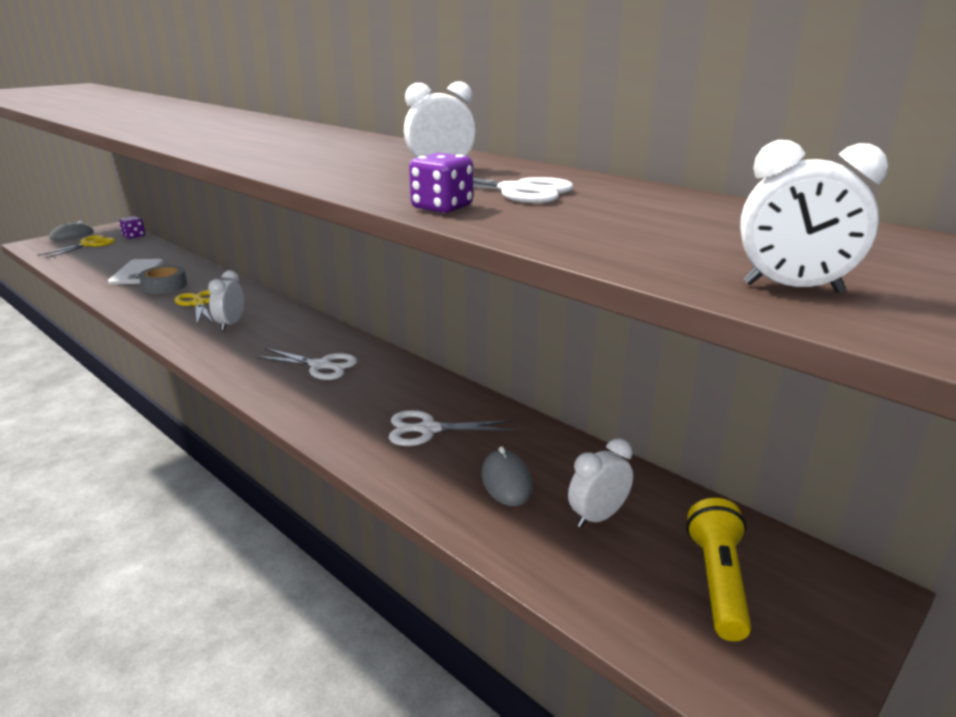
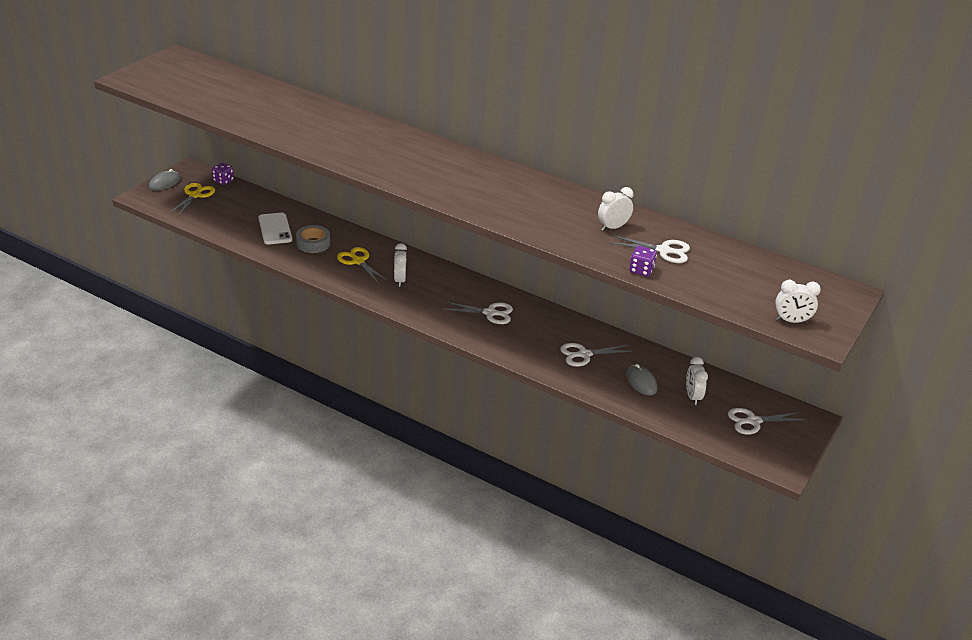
camera: 15 degrees left, 10 degrees up
(597, 517) = (692, 397): white clock -> white clock turned 45 degrees counterclockwise
(717, 581) = (753, 421): yellow flashlight -> white scissors

